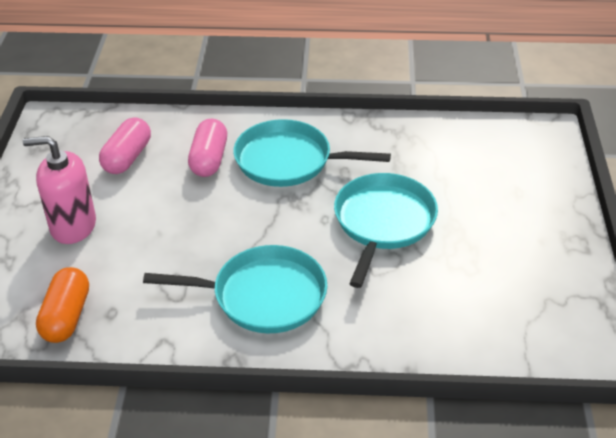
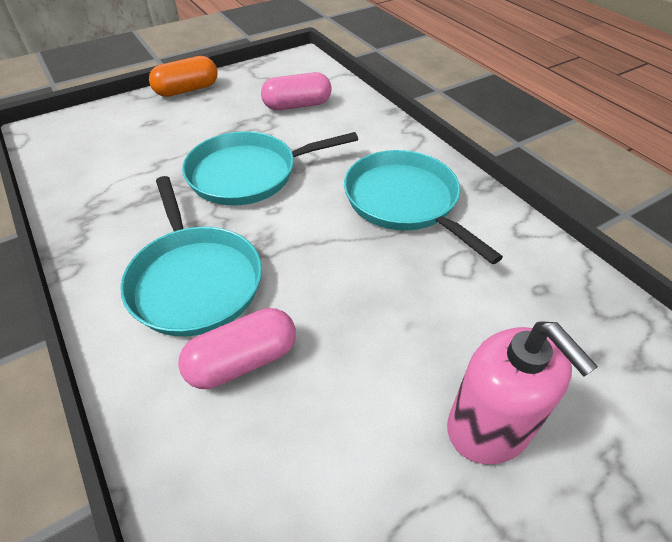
camera: 125 degrees left, 5 degrees up
(66, 316) = (588, 321): orange capsule -> orange capsule (187, 90)
(127, 157) = (308, 475): pink capsule -> pink capsule (297, 105)

